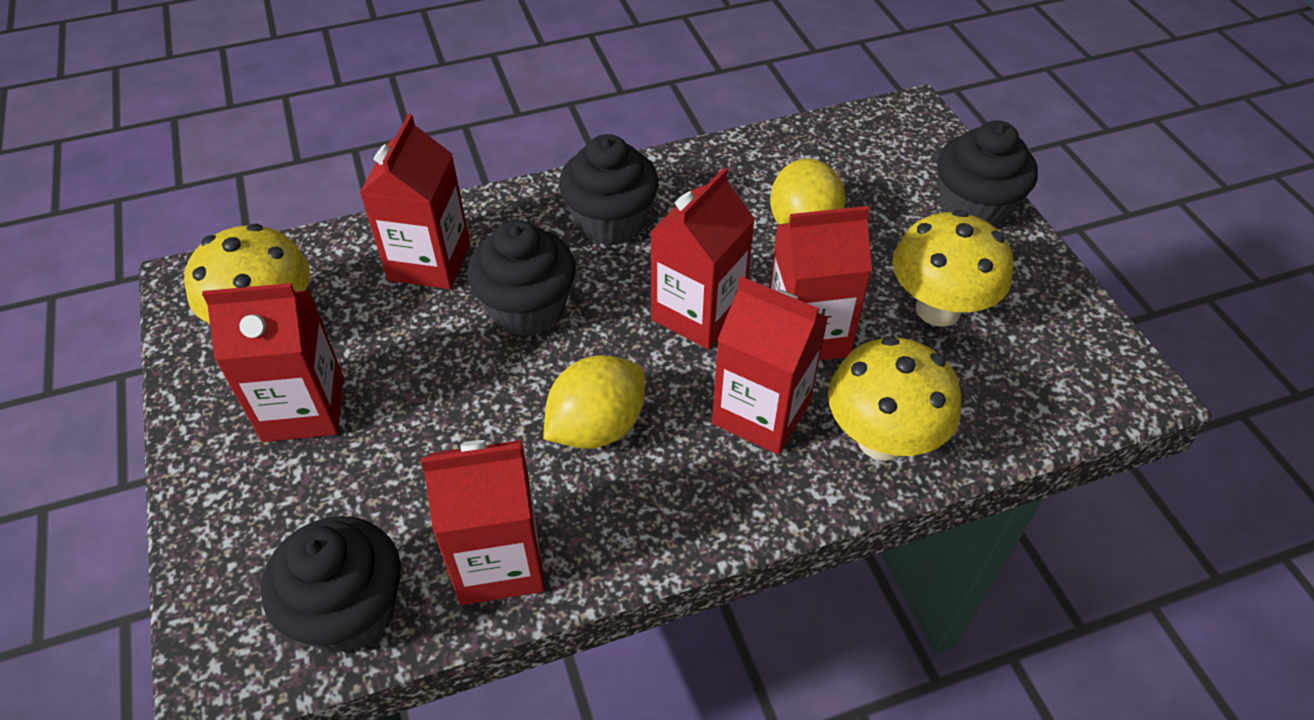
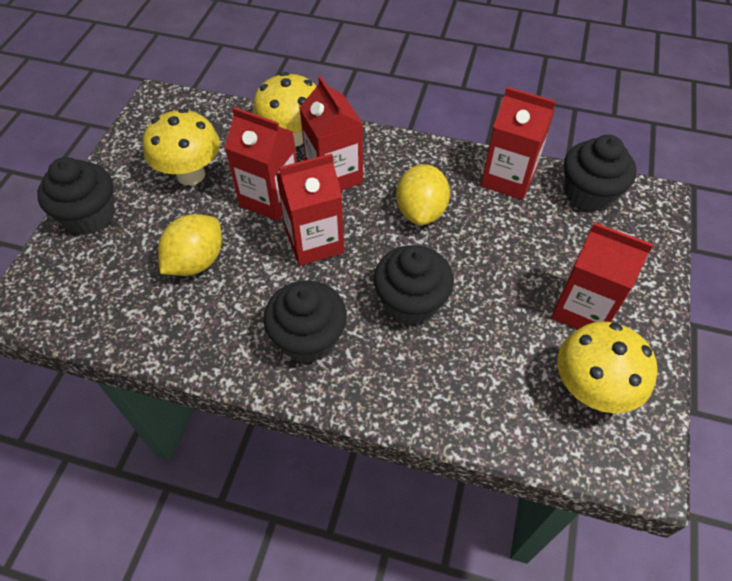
camera: 145 degrees left, 5 degrees up
(429, 262) = (455, 378): red carton -> none
(597, 427) = (421, 211): yellow lemon -> yellow lemon turned 75 degrees counterclockwise

